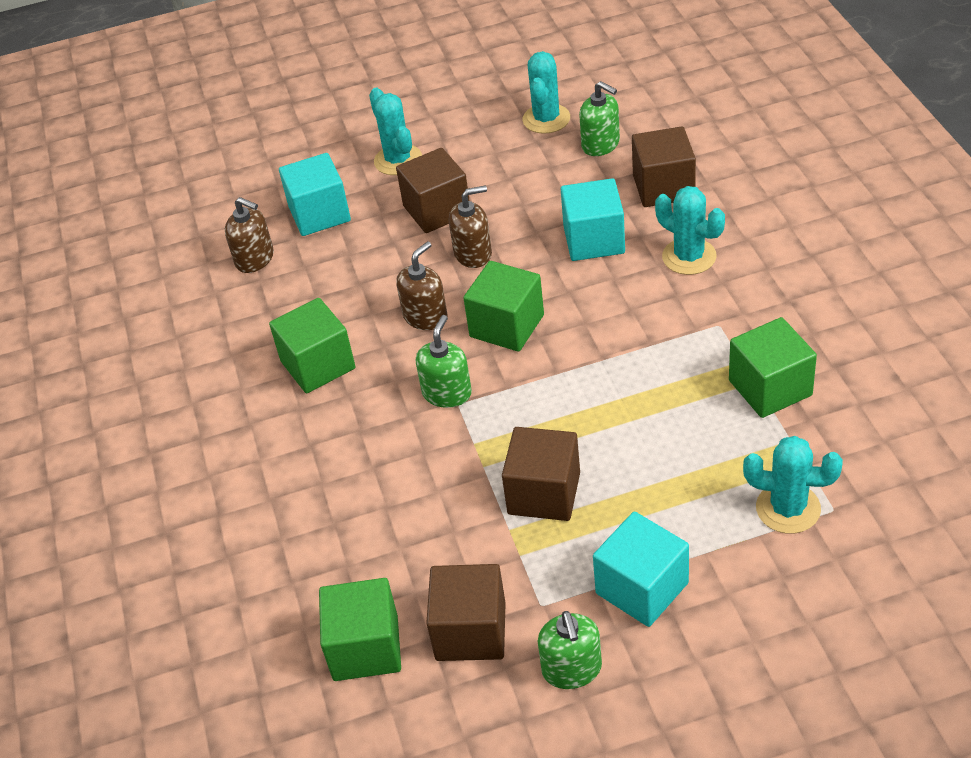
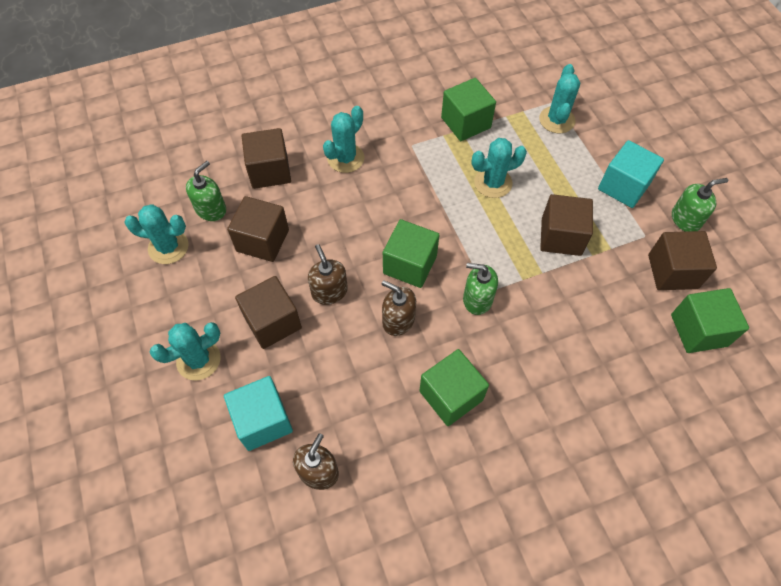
camera: 100 degrees left, 15 degrees up
(552, 191) = (262, 240): none -> brown cube
(594, 240) = (322, 212): turquoise cube -> none
(647, 417) = (493, 183): none -> turquoise cactus

